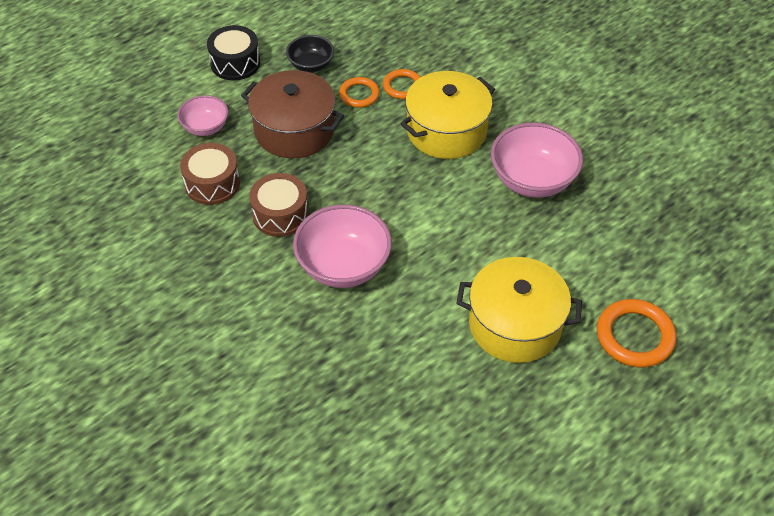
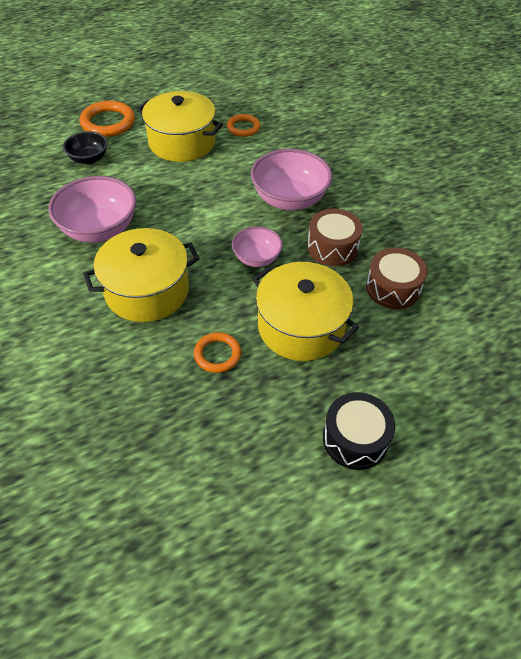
camera: 165 degrees left, 0 degrees up
(205, 127) = (397, 352): pink bowl -> pink bowl (257, 258)
(294, 130) = (301, 326): brown pot -> yellow pot
(311, 65) = (260, 411): black bowl -> black bowl (89, 159)
(402, 86) = (164, 354): orange ring -> orange ring (243, 128)

